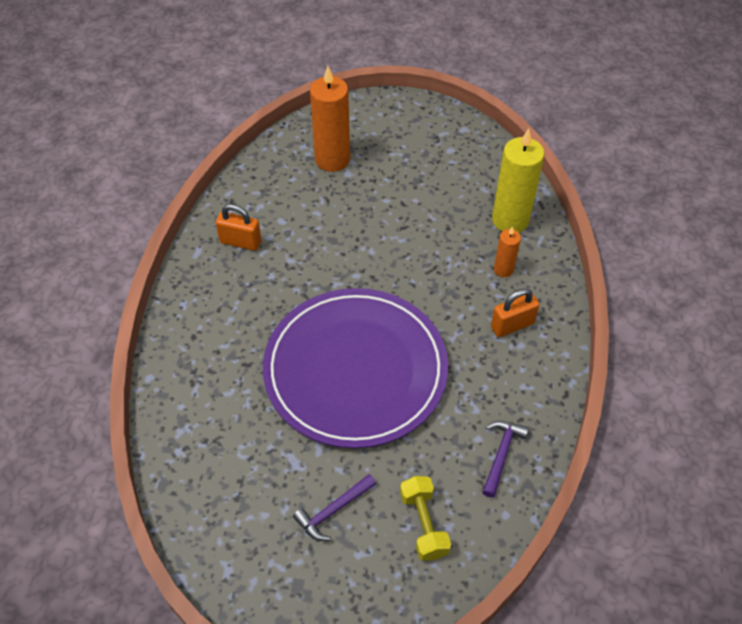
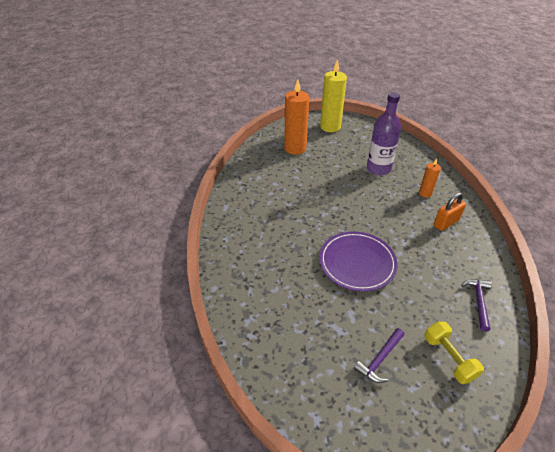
camera: 10 degrees left, 10 degrees down
(240, 242) = (252, 198): orange padlock -> none
(355, 370) = (357, 263): purple plate -> purple plate, size x0.60
(449, 215) = (378, 169): none -> purple bottle
(510, 220) = (416, 167): yellow candle -> yellow candle (330, 127)

